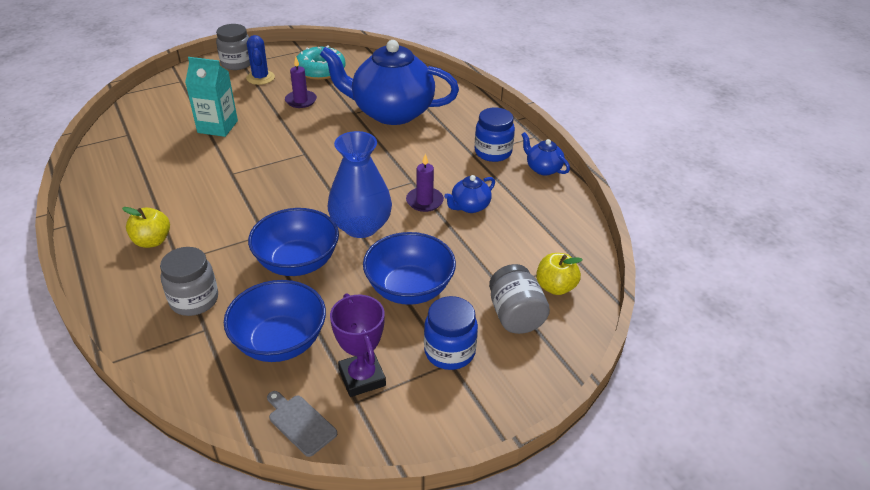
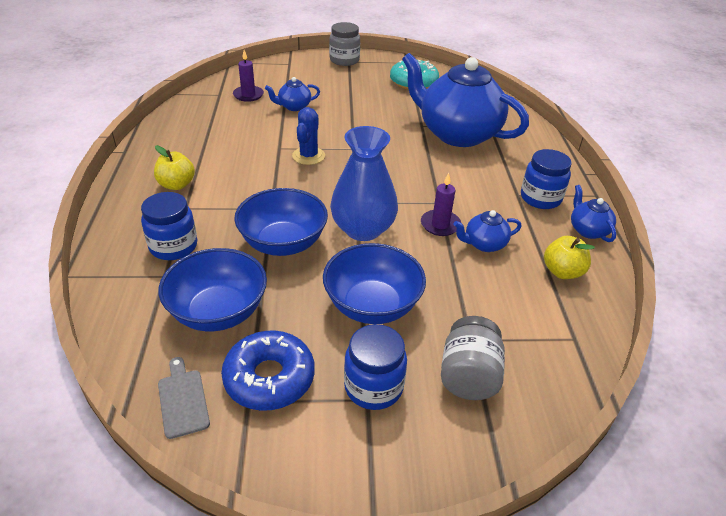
camera: 25 degrees right, 0 degrees up
(194, 300) = (173, 246): grey jar -> blue jar
(217, 127) = (294, 107): turquoise carton -> blue teapot
(260, 78) = (356, 76): blue cactus -> blue cactus (308, 156)
(301, 101) = (379, 103): purple candle -> purple candle (248, 95)
(362, 377) = (269, 378): purple trophy -> blue donut
(555, 287) = (533, 361): yellow apple -> yellow apple (562, 272)

